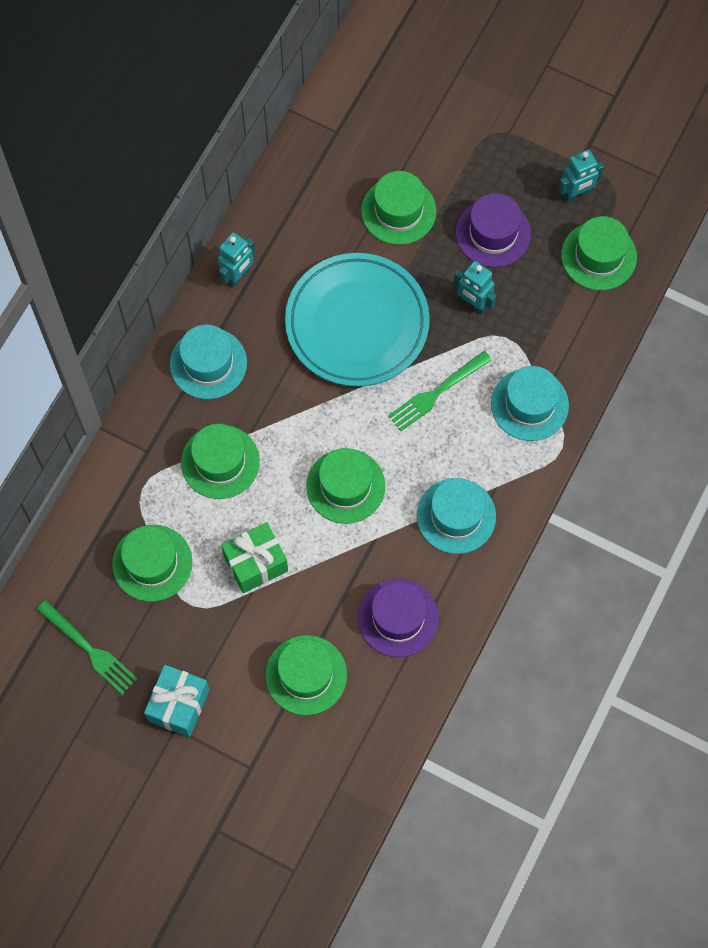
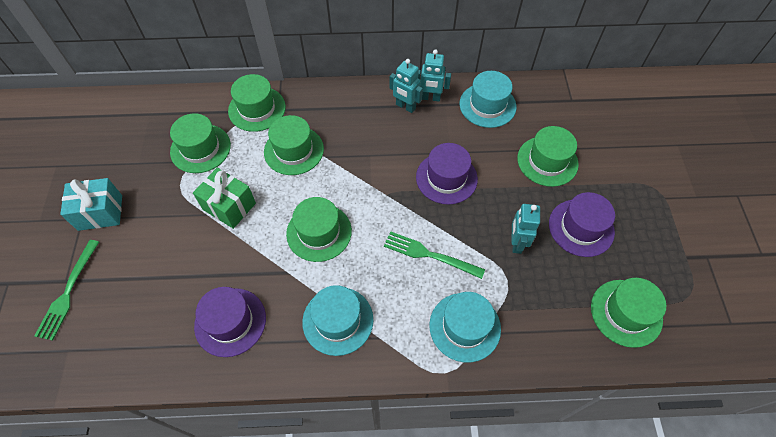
camera: 60 degrees right, 10 degrees down
(90, 649) = (123, 145): green fork -> green fork (68, 293)
(208, 363) = (359, 111): turquoise hat -> turquoise hat (487, 105)
(306, 675) = (155, 281): green hat -> green hat (257, 109)
(357, 323) = (446, 178): turquoise plate -> purple hat
(576, 194) = (660, 268): turquoise robot -> turquoise robot (405, 107)

